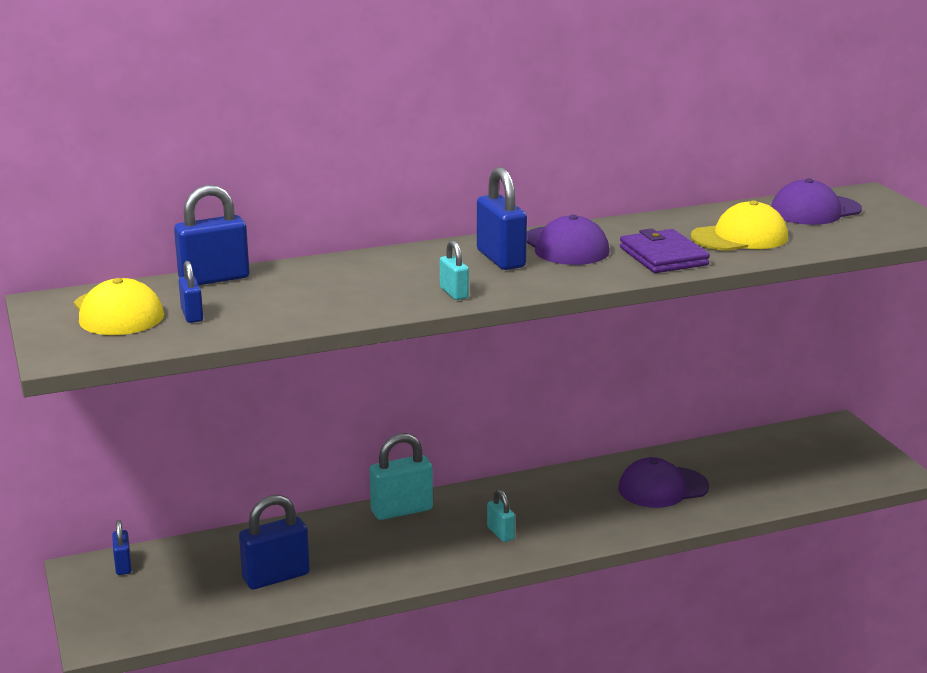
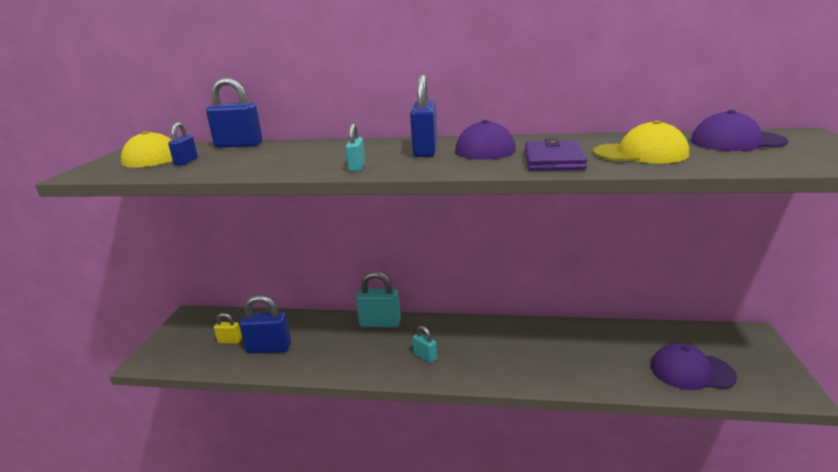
camera: 30 degrees right, 0 degrees up
(123, 565) = (208, 318): blue padlock -> none
(202, 583) = (230, 341): none -> yellow padlock
(500, 533) = (425, 356): turquoise padlock -> turquoise padlock turned 45 degrees counterclockwise
(662, 488) = (568, 352): purple cap -> purple cap (691, 371)

